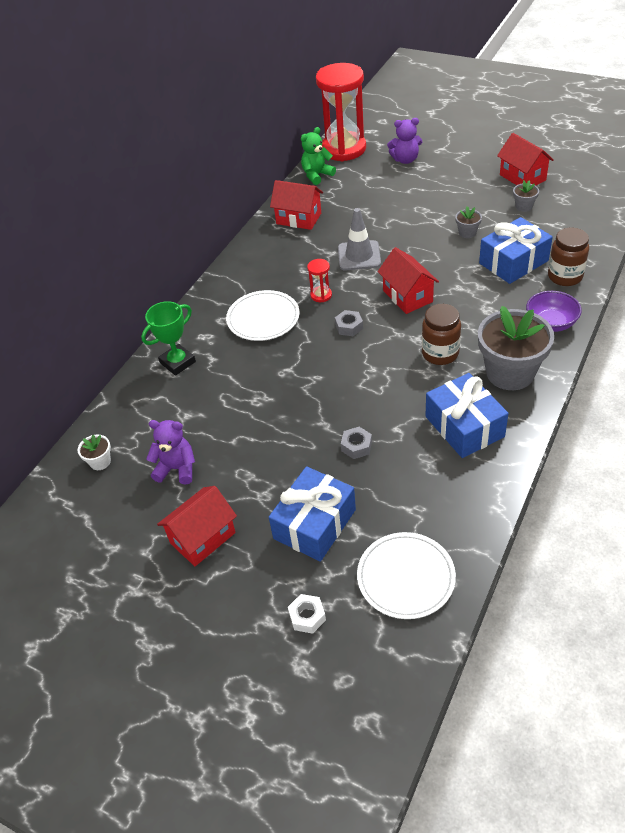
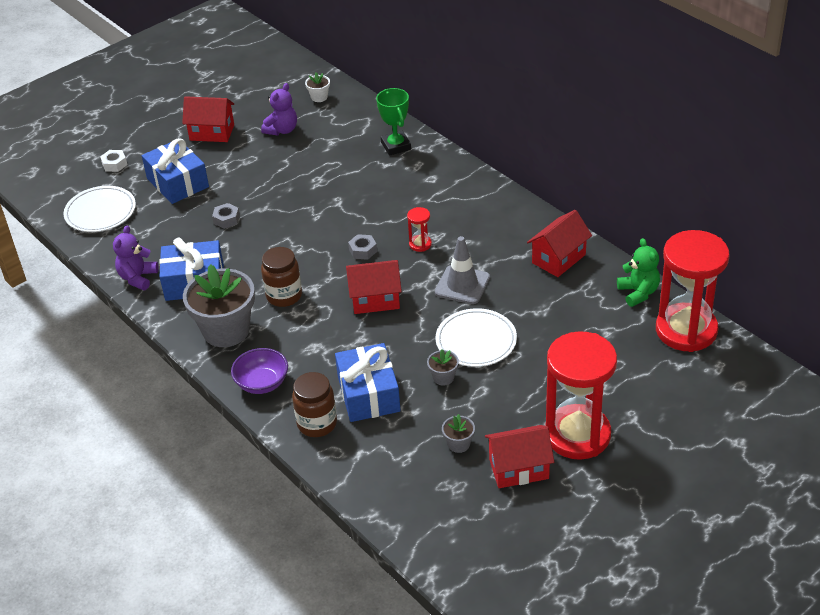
camera: 110 degrees right, 5 degrees down
(203, 538) = (212, 132): red house -> red house turned 60 degrees counterclockwise
(263, 318) = (415, 202): white plate -> white plate (476, 341)
(405, 160) = (627, 377): purple teddy bear -> purple teddy bear (138, 278)
(473, 164) = (577, 435): none -> red hourglass

